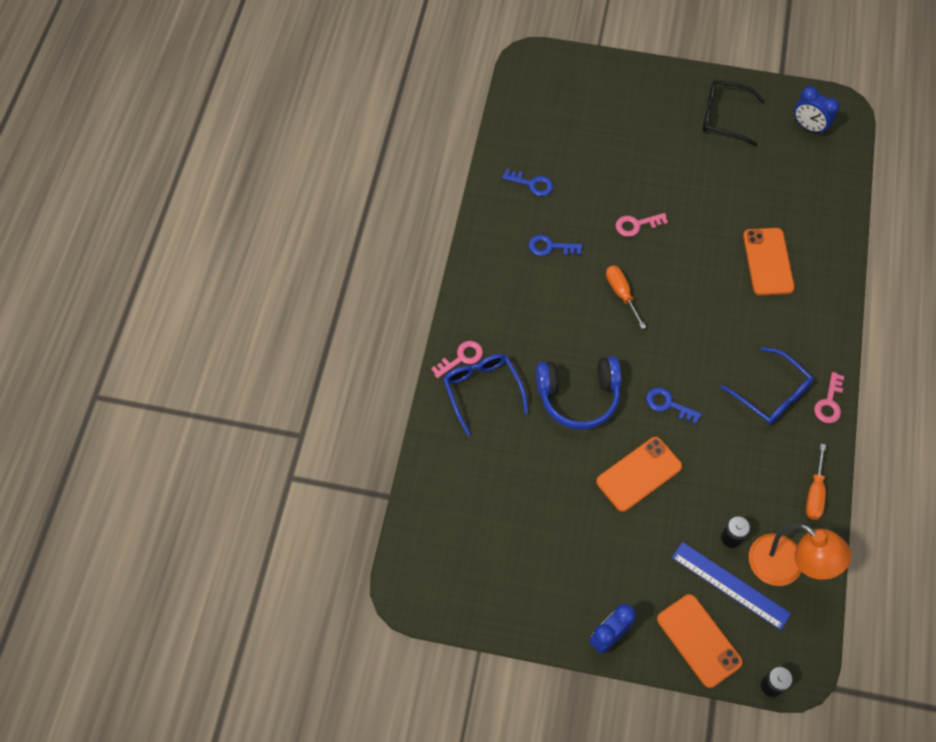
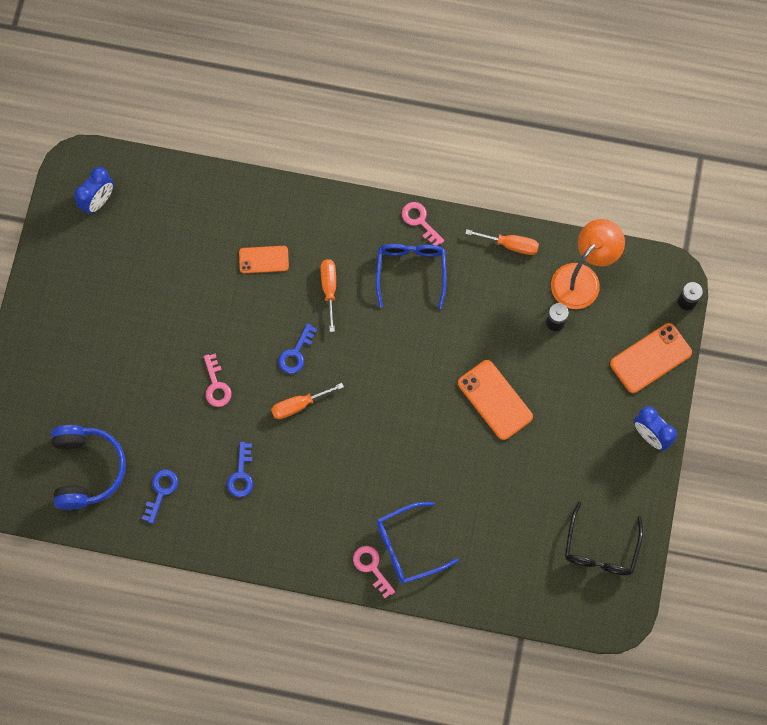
camera: 90 degrees left, 10 degrees up
(578, 397) = (414, 452): blue headphones -> blue headphones (87, 469)
(668, 404) = (422, 368): blue key -> blue key (296, 353)
(723, 117) = (80, 286): black glasses -> black glasses (600, 549)
(730, 585) = (600, 327): blue ruler -> none
(744, 319) = (329, 289): none -> orange screwdriver
(768, 262) = (263, 259): orange phone -> orange phone, size x0.65
(772, 394) = (411, 271): blue glasses -> blue glasses turned 45 degrees counterclockwise
(829, 403) = (420, 221): pink key -> pink key turned 150 degrees counterclockwise

